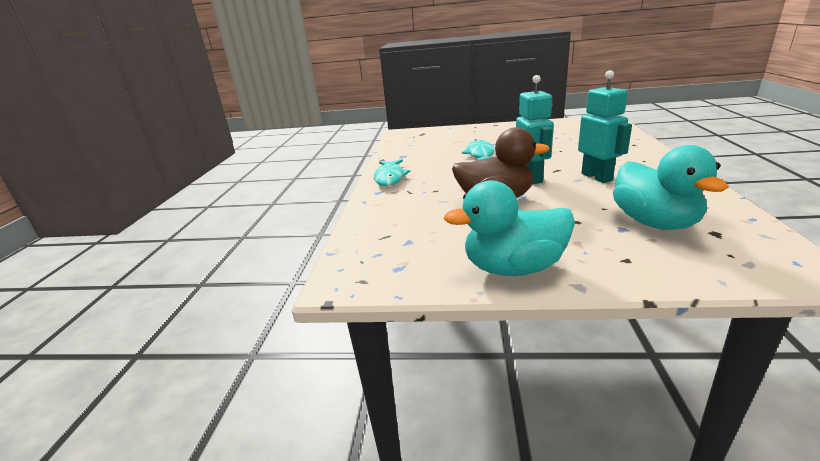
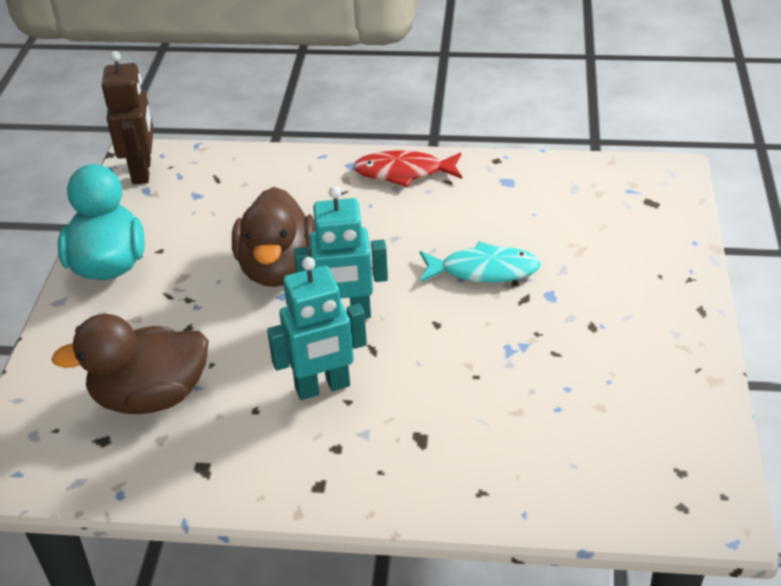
camera: 90 degrees right, 15 degrees up
(366, 275) = (142, 171): none -> brown robot
(390, 177) = (404, 172): turquoise fish -> red fish
(654, 222) = (151, 396): turquoise duck -> brown duck

